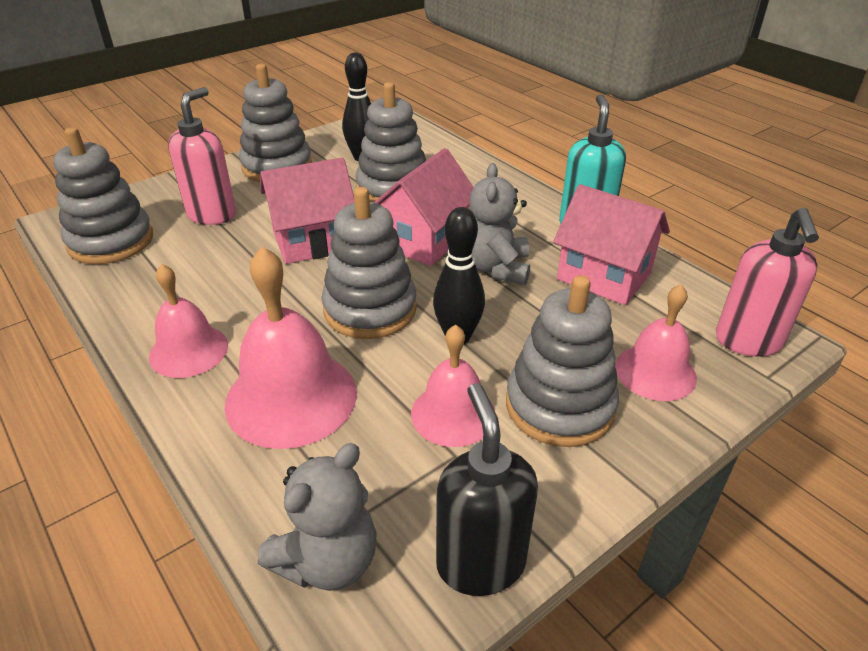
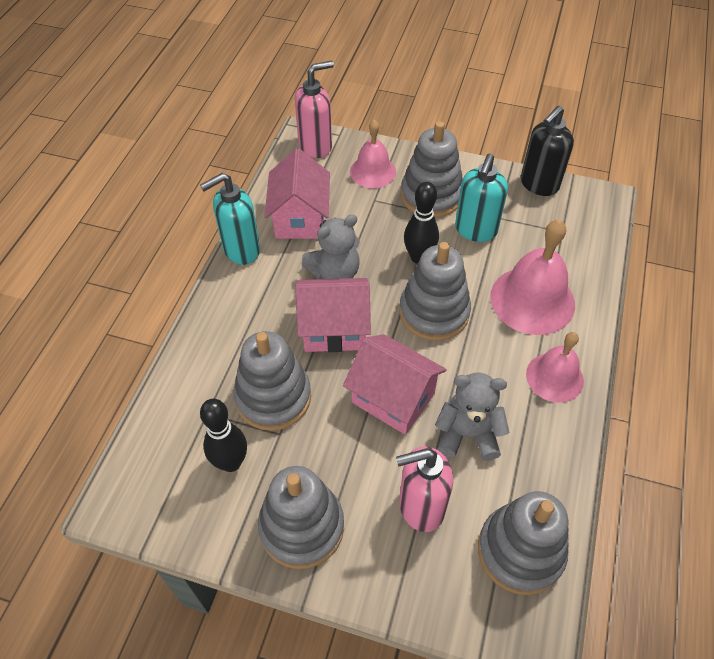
camera: 125 degrees left, 15 degrees up
(328, 560) = (588, 228): grey teddy bear -> grey teddy bear (467, 434)
(453, 413) = (475, 230): pink bell -> turquoise soap dispenser

